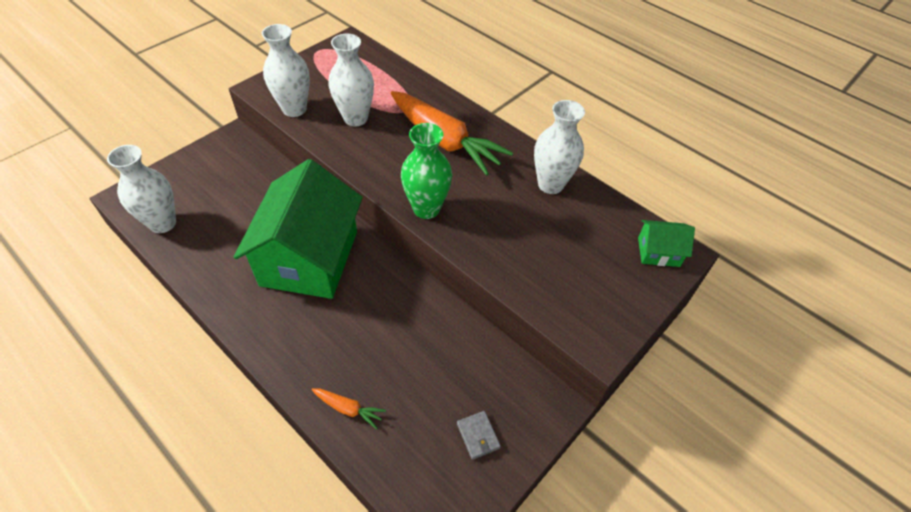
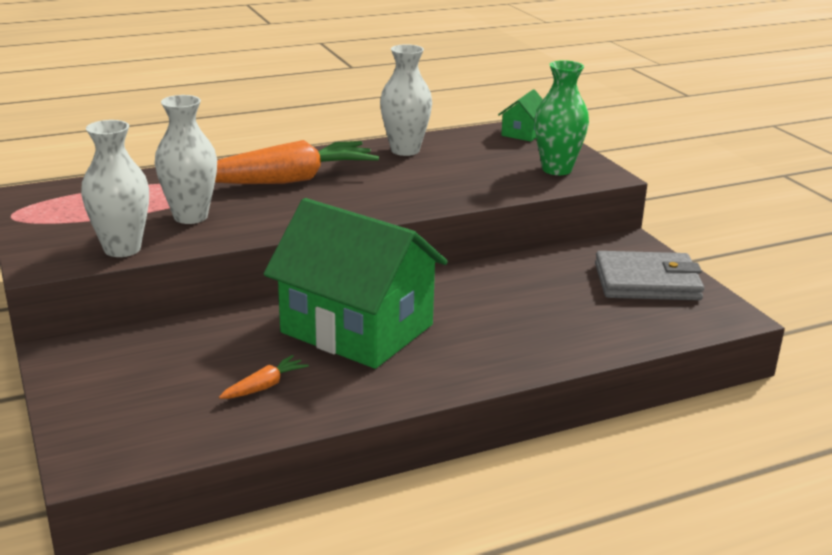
camera: 65 degrees left, 25 degrees down
(162, 223) = (187, 432): white vase -> none
(348, 409) = (586, 340): orange carrot -> orange carrot (264, 386)
(426, 208) = (384, 208): green vase -> green vase (557, 169)
(478, 436) = (647, 282): grey wallet -> grey wallet, size x2.31

